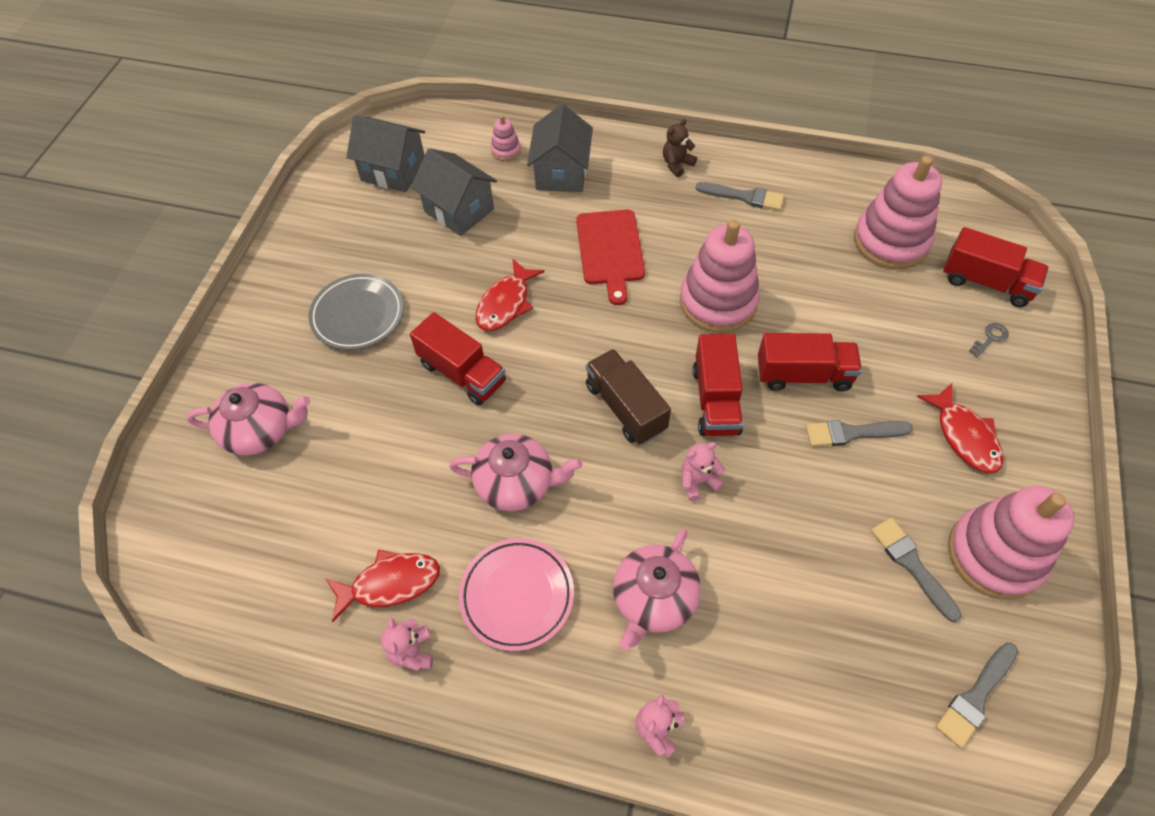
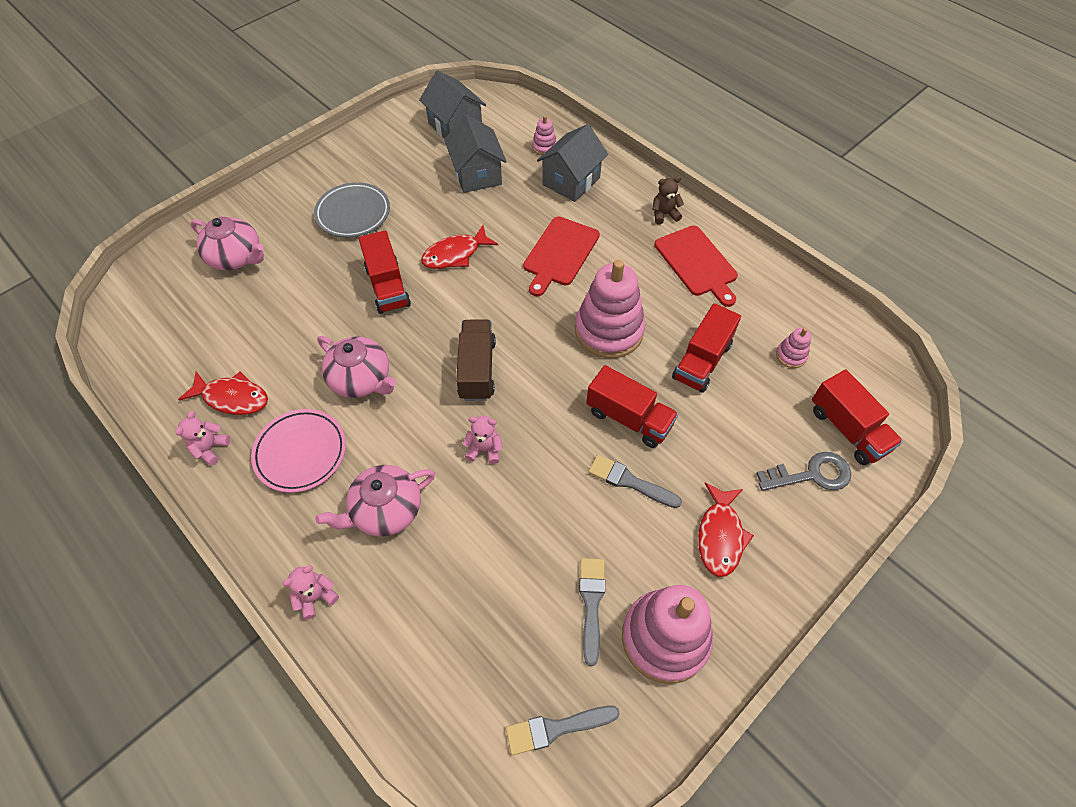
camera: 30 degrees right, 0 degrees up
(715, 400) = (546, 400): red truck -> red truck (702, 361)
(744, 197) = (697, 263): grey brush -> red cutting board
(890, 241) = (791, 355): pink stacking toy -> pink stacking toy, size x0.44
(990, 338) = (811, 474): grey key -> grey key, size x1.92

